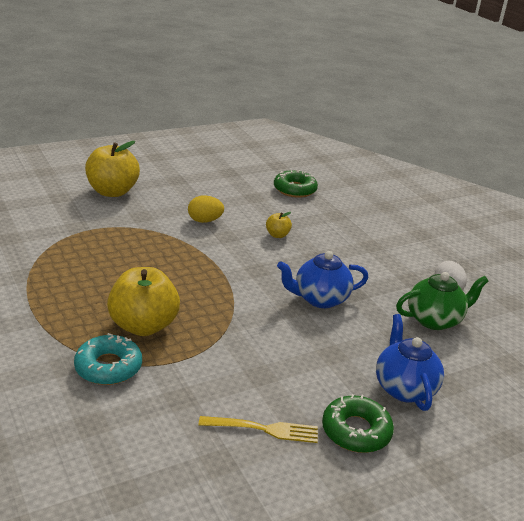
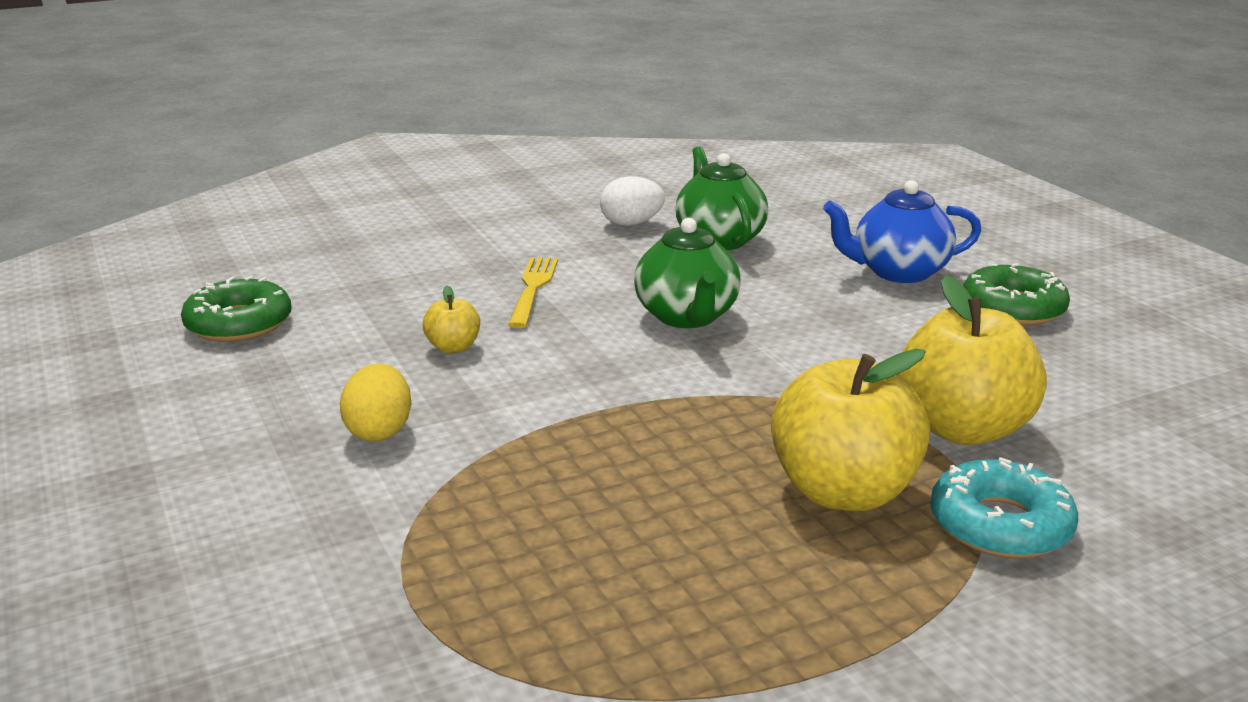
camera: 85 degrees left, 5 degrees down
(112, 192) = (168, 589): yellow apple -> yellow apple (962, 429)
(263, 429) = (1059, 371): yellow fork -> yellow fork (533, 289)
(319, 299) = (687, 317): blue teapot -> green teapot

